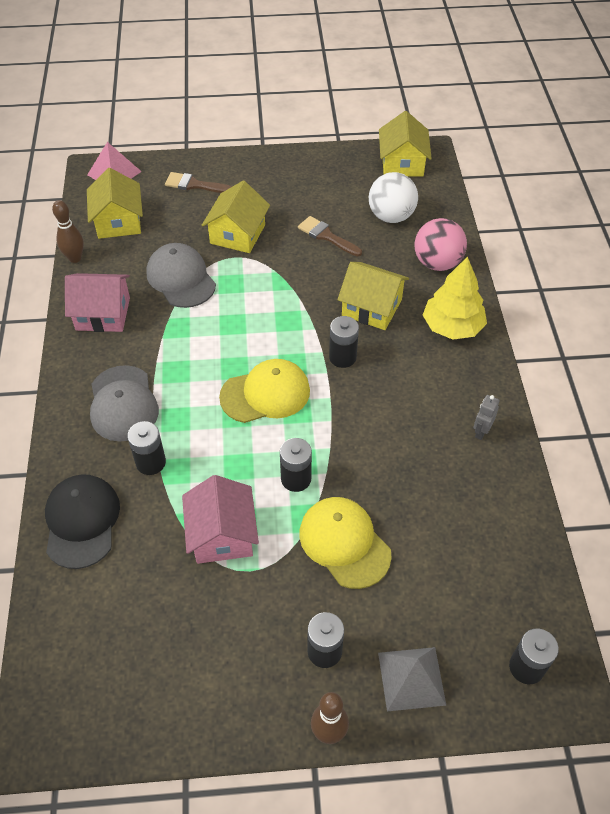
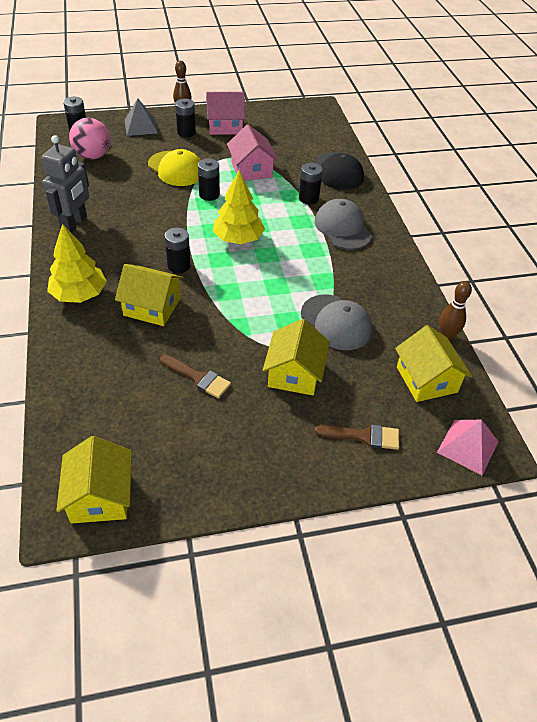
camera: 170 degrees right, 5 degrees down
(103, 314) = (391, 287): pink house -> pink house (225, 126)
(265, 394) = (238, 239): yellow cap -> yellow tree
(391, 216) = (124, 408): white ball -> none
(437, 263) = (81, 354): pink ball -> pink ball (93, 156)
(481, 431) = (74, 224): grey robot -> grey robot, size x2.16

